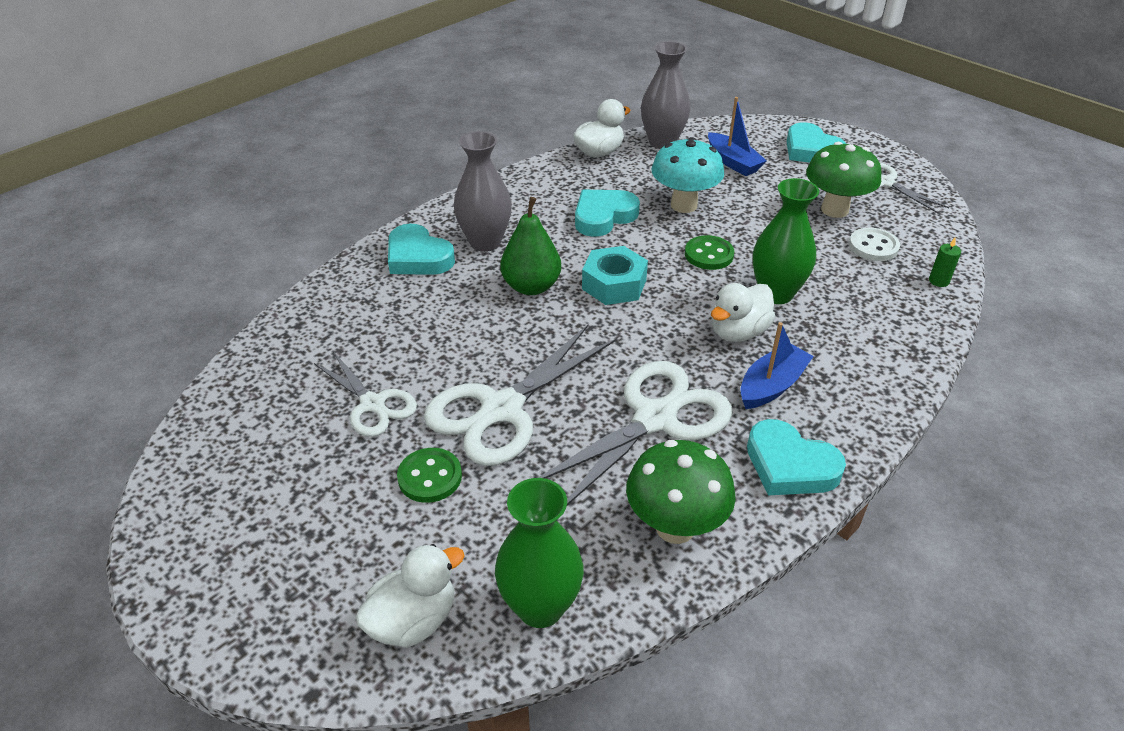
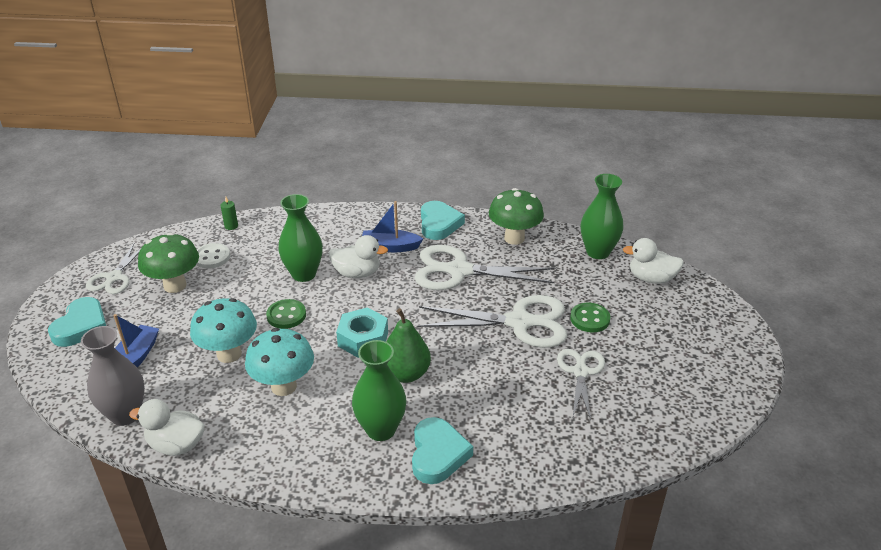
camera: 130 degrees left, 5 degrees down
(485, 242) = (381, 429): grey vase -> green vase
(603, 216) = (284, 386): turquoise heart -> turquoise mushroom

